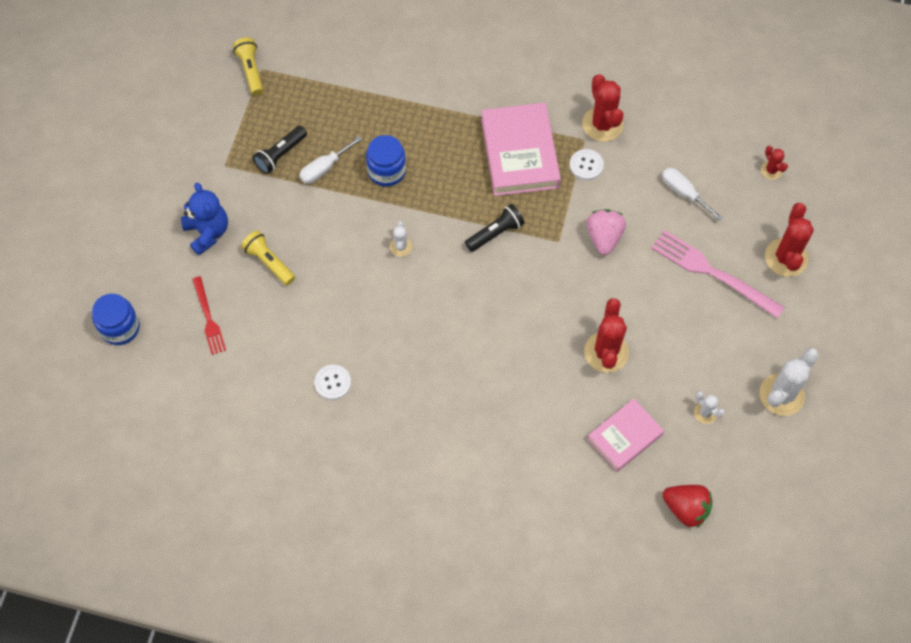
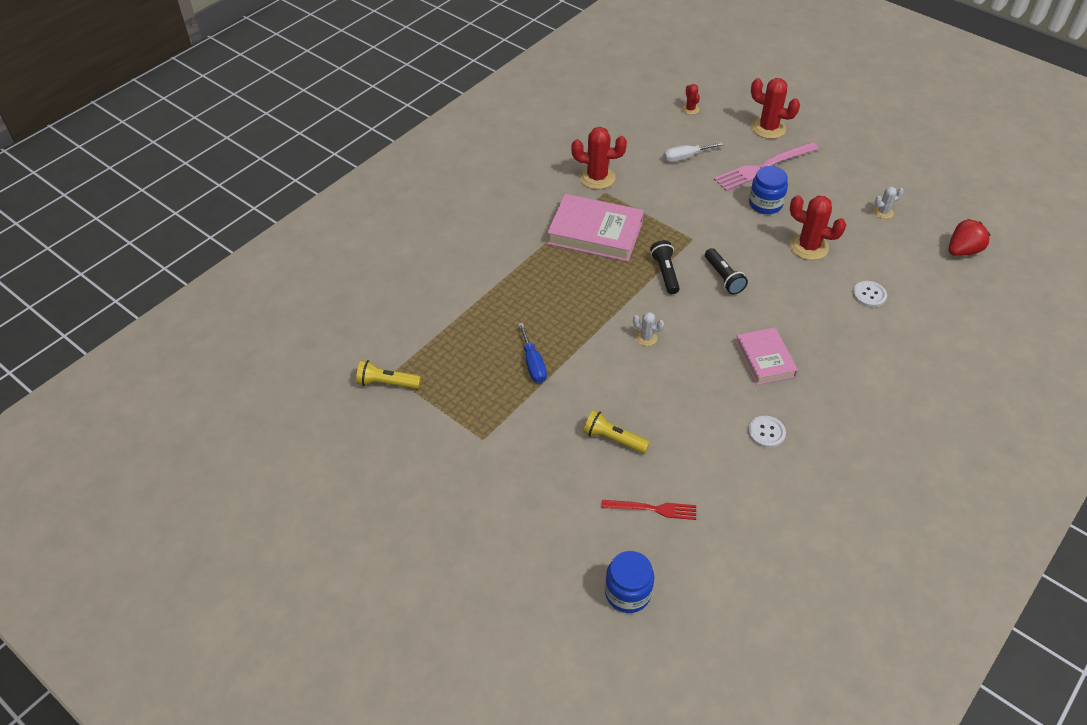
camera: 65 degrees left, 15 degrees down
(207, 232) = (553, 478): blue teddy bear -> none
(269, 262) = (613, 439): yellow flashlight -> yellow flashlight turned 45 degrees clockwise
(280, 154) = (498, 391): black flashlight -> black flashlight (723, 278)
(324, 168) = (533, 364): white screwdriver -> blue screwdriver
(386, 171) = (562, 321): blue jar -> blue jar (765, 204)
(586, 165) = (630, 199): white button -> white button (869, 295)
(604, 238) = (703, 212): pink strawberry -> none
(624, 437) = (889, 262): pink book -> pink book (765, 359)
(771, 170) = (690, 109): red cactus -> red cactus turned 75 degrees clockwise
(781, 395) = (882, 170): white cactus -> none

